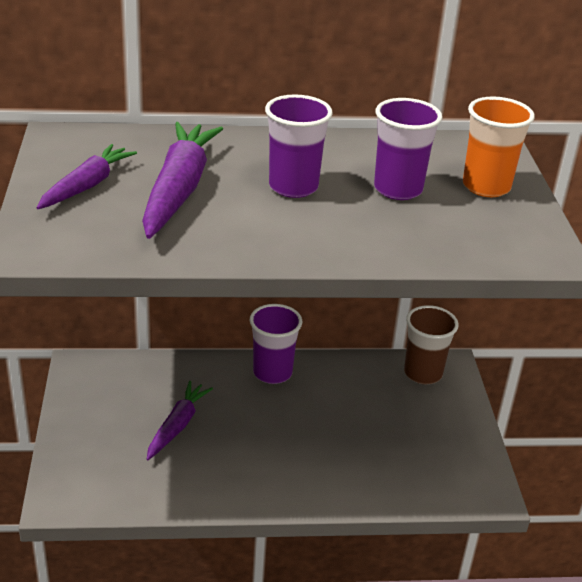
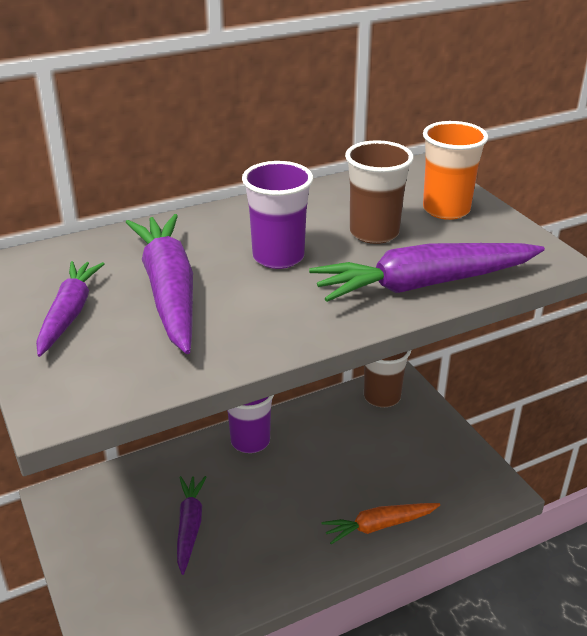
camera: 20 degrees left, 0 degrees up
(349, 484) = (379, 526): none -> orange carrot
(398, 189) = (374, 233): purple cup -> brown cup
(407, 244) = (424, 284): none -> purple carrot

